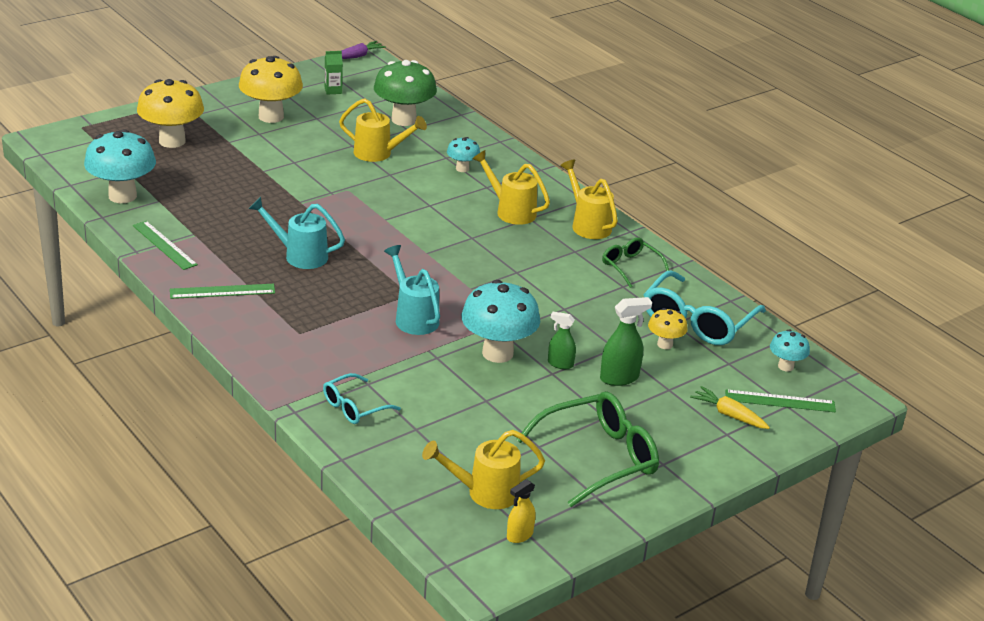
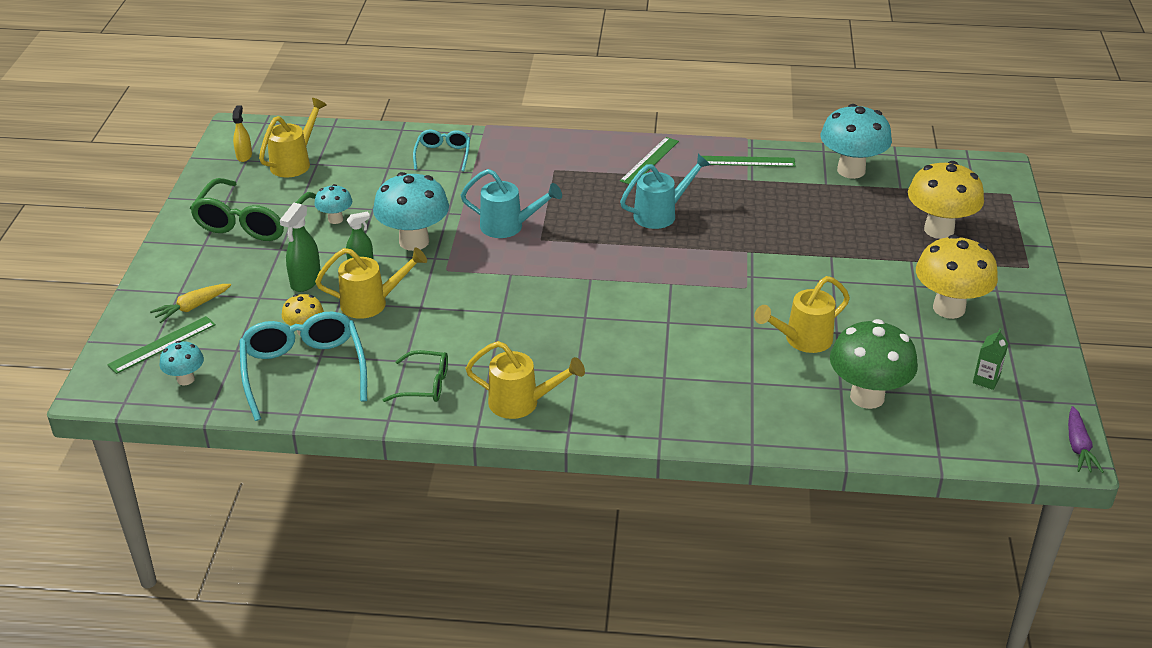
camera: 135 degrees right, 5 degrees up
(462, 169) = (717, 380): turquoise mushroom -> turquoise mushroom (335, 219)
(511, 211) = (601, 366): yellow watering can -> yellow watering can (371, 303)
(729, 415) = (192, 307): yellow carrot -> yellow carrot turned 150 degrees clockwise

